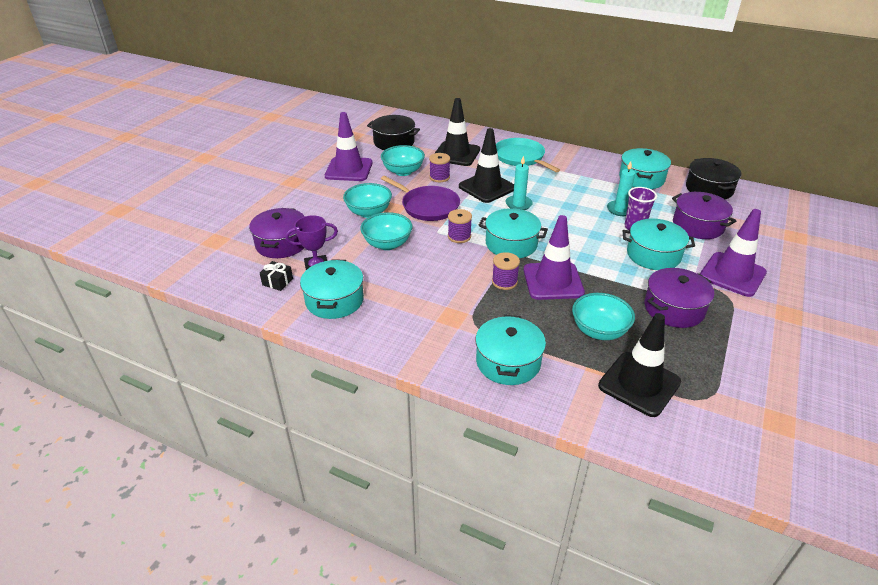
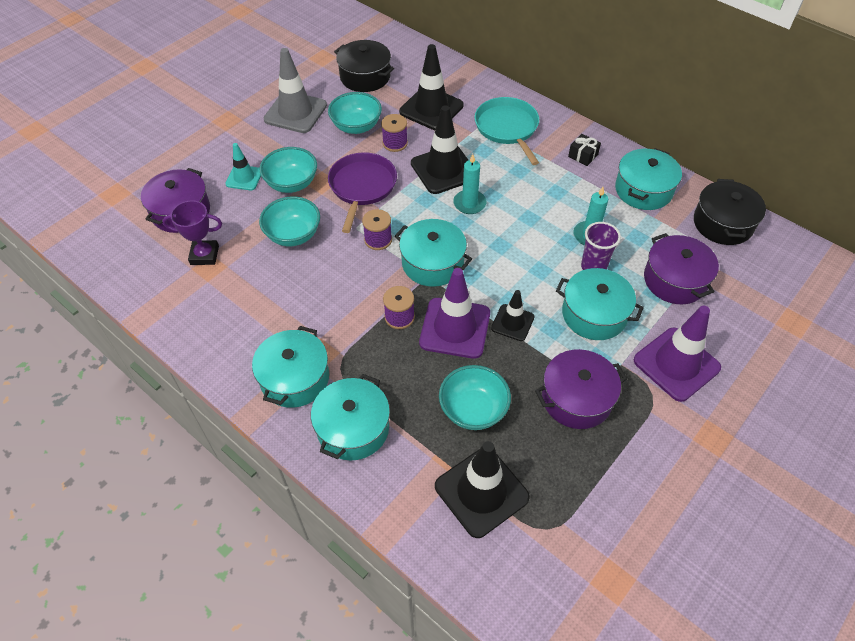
camera: 15 degrees right, 15 degrees up
(277, 282) = (157, 265): black gift -> black gift (583, 155)
(326, 214) = (244, 178): none -> turquoise traffic cone
(334, 300) = (206, 303): turquoise pot -> turquoise pot (295, 378)
(349, 169) = (295, 112): purple traffic cone -> grey traffic cone
(428, 206) = (362, 187): purple pan -> purple pan turned 135 degrees counterclockwise
(595, 270) = (512, 322): none -> black traffic cone

